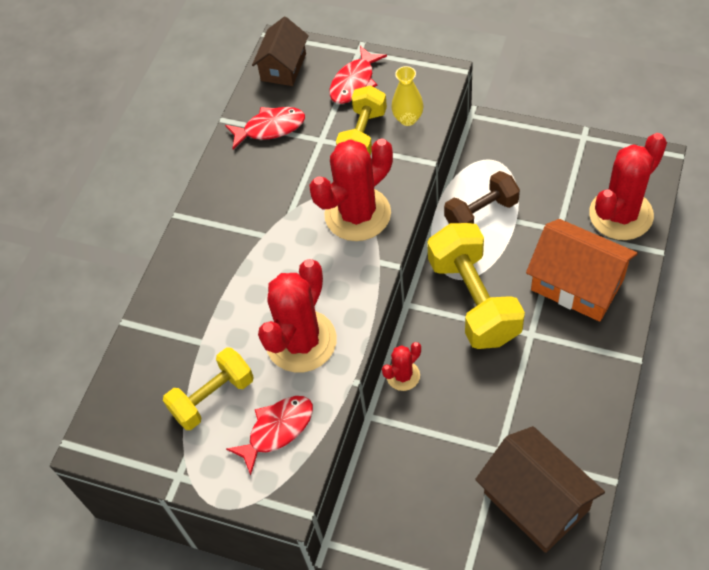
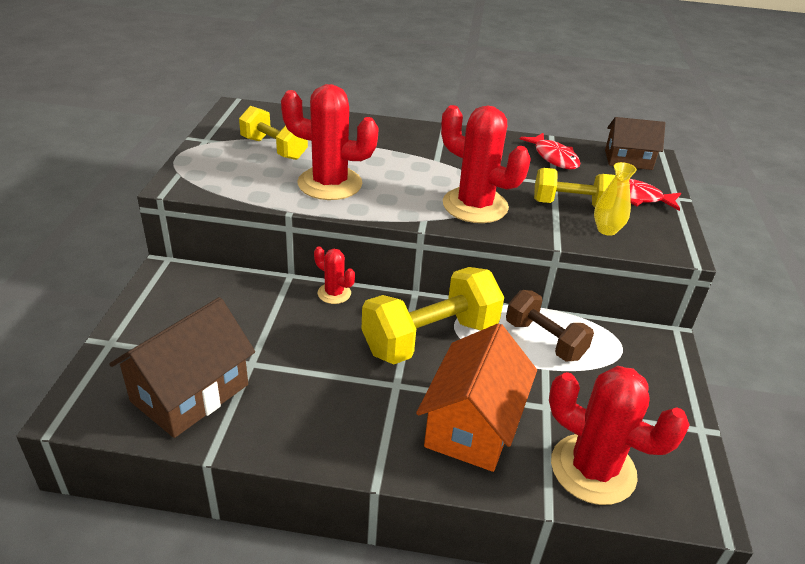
camera: 70 degrees right, 20 degrees down
(277, 430) = (242, 177): red fish -> none

